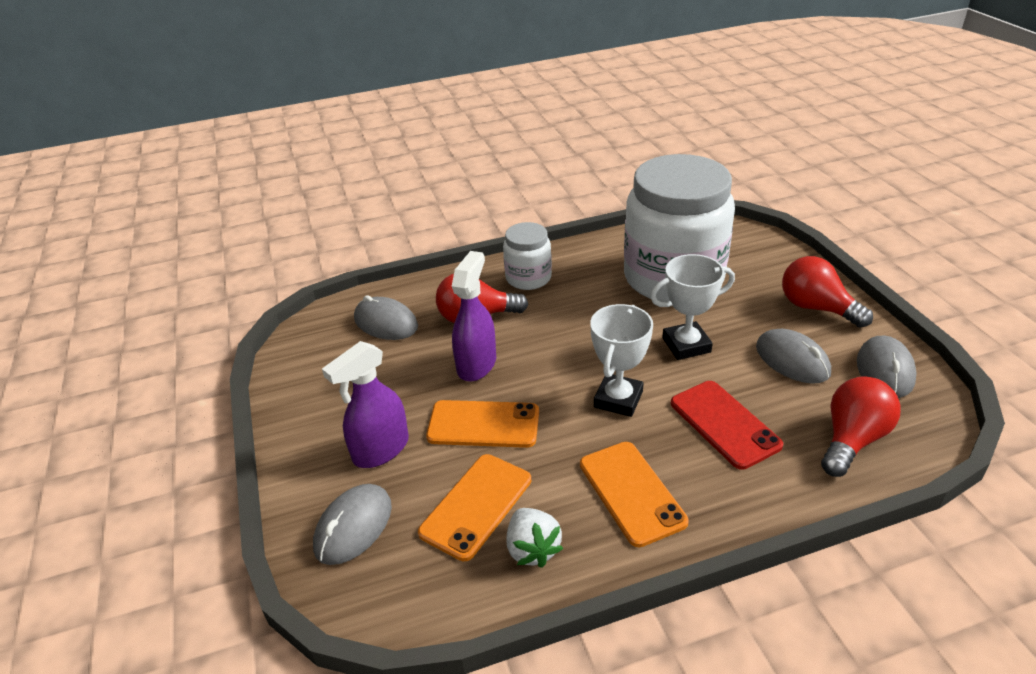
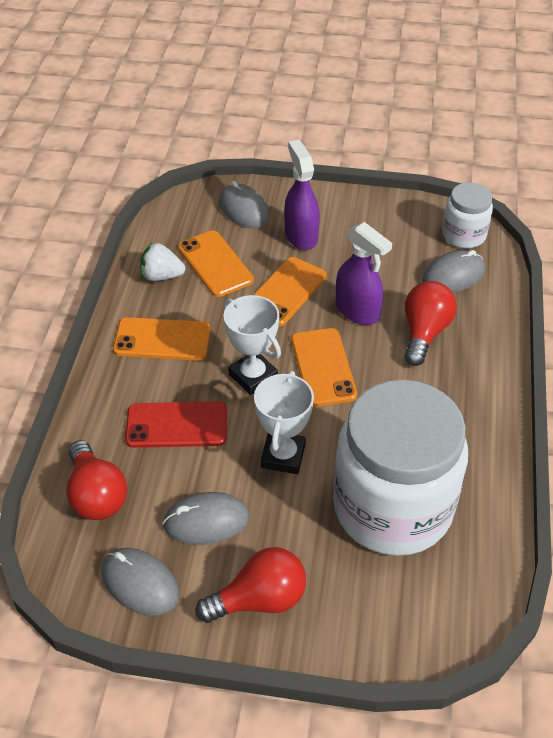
camera: 115 degrees right, 10 degrees up
(528, 278) = (466, 391): white jar -> white jar (463, 235)
(567, 360) = (323, 367): none -> orange phone

